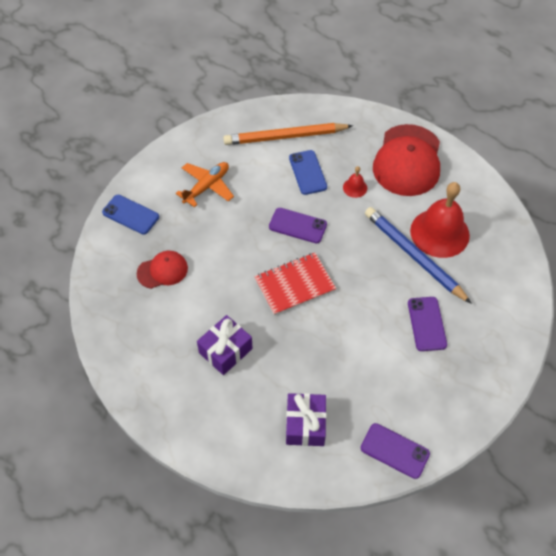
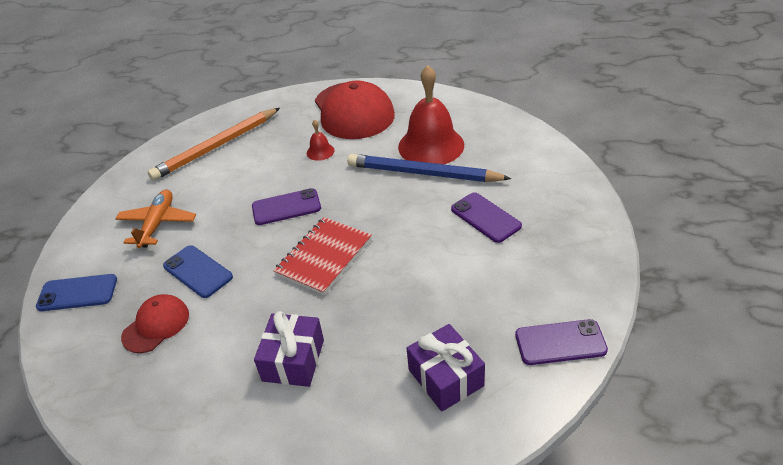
camera: 30 degrees left, 15 degrees down
(307, 172) = (262, 162): blue phone -> blue phone (198, 271)

